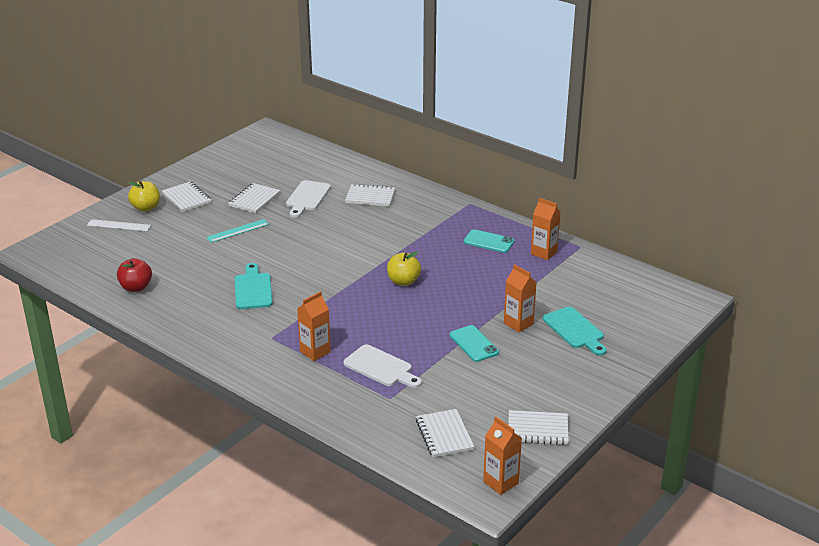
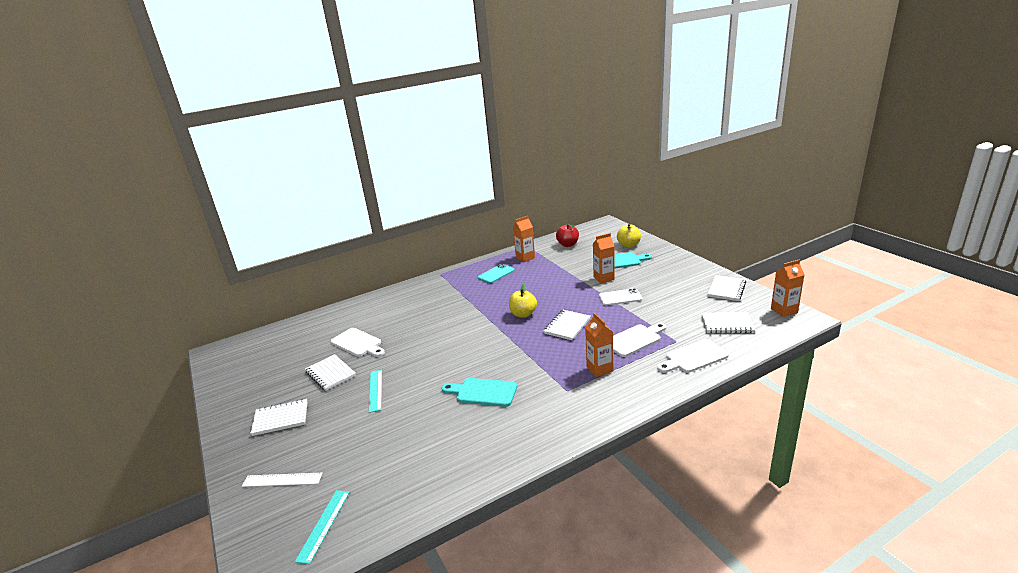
camera: 65 degrees left, 5 degrees down
(79, 259) = (323, 525): none -> turquoise ruler
(118, 225) = (282, 480): white ruler -> white ruler turned 60 degrees clockwise
(136, 287) = (423, 477): red apple -> red apple (568, 244)
(146, 208) = (267, 452): yellow apple -> yellow apple (628, 245)
(360, 414) = (693, 357): none -> white cutting board
(370, 197) = (389, 312): white notebook -> white notebook (567, 326)
(473, 344) = (620, 297): turquoise phone -> white phone

